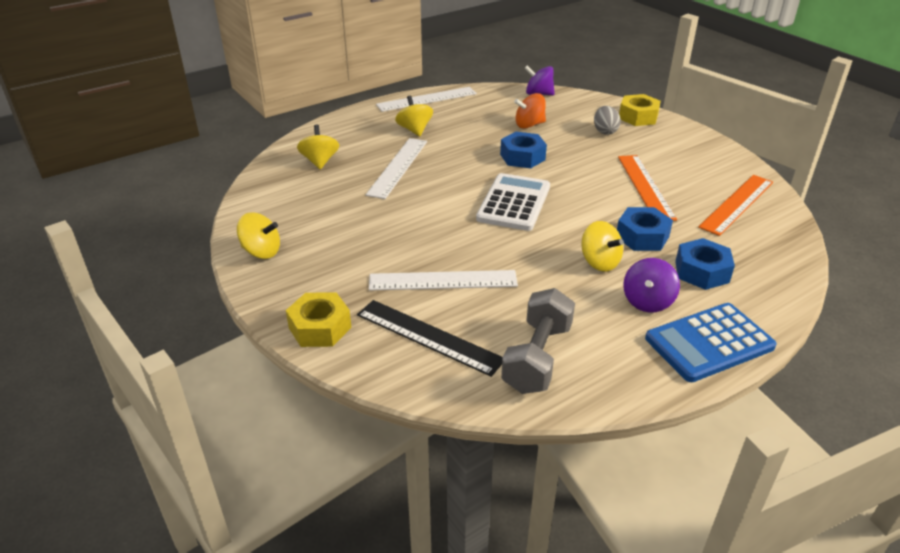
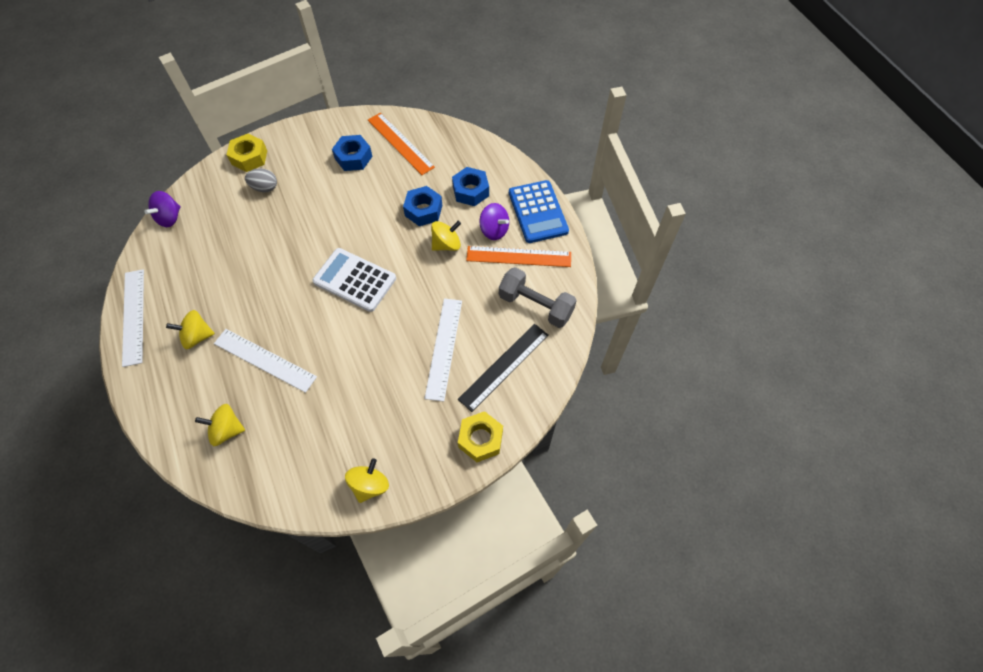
camera: 80 degrees left, 25 degrees up
(522, 157) = (284, 258): blue nut -> blue nut (353, 157)
(529, 125) = (229, 240): orange spinning top -> none
(645, 187) = (360, 188): orange ruler -> orange ruler (518, 256)

